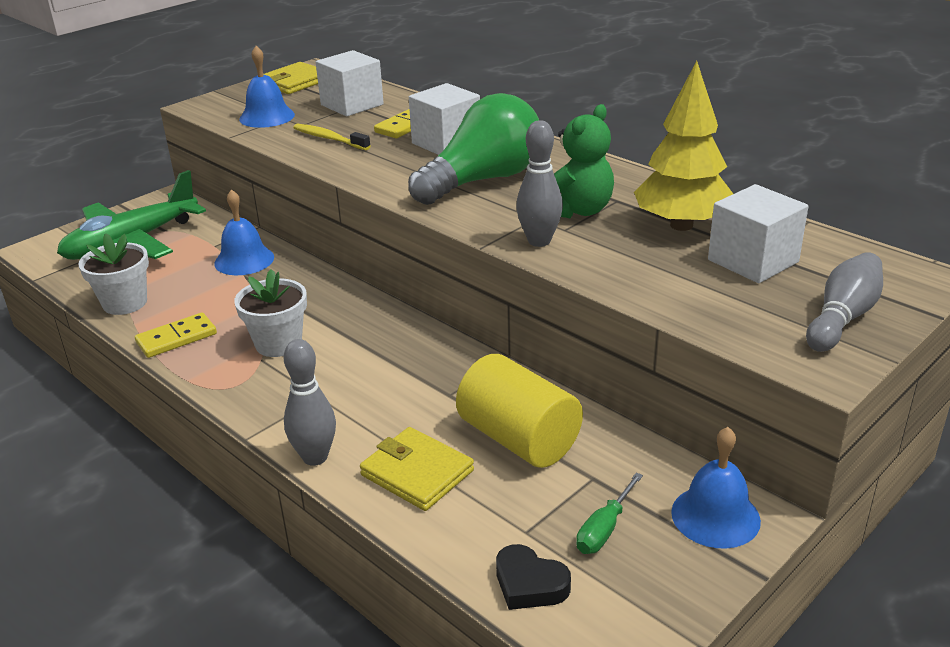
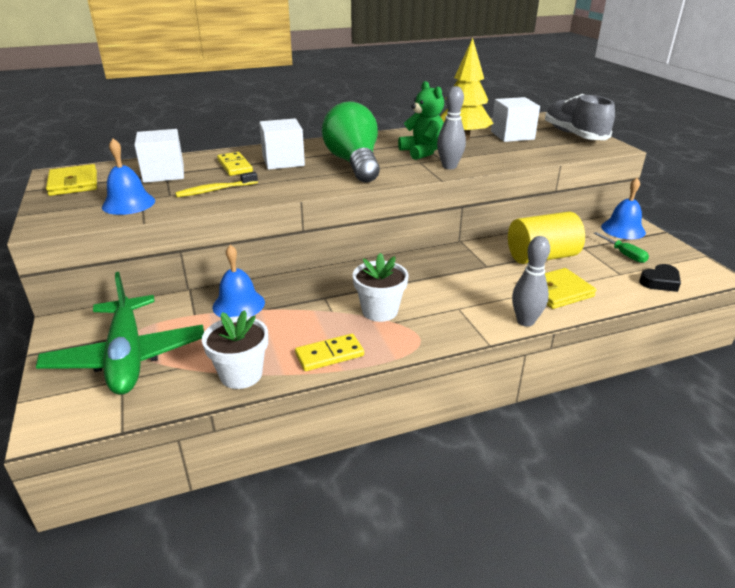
camera: 65 degrees left, 0 degrees up
(176, 338) = (329, 355): yellow domino -> yellow domino turned 75 degrees clockwise
(842, 318) = (574, 135): grey bowling pin -> grey shoe

